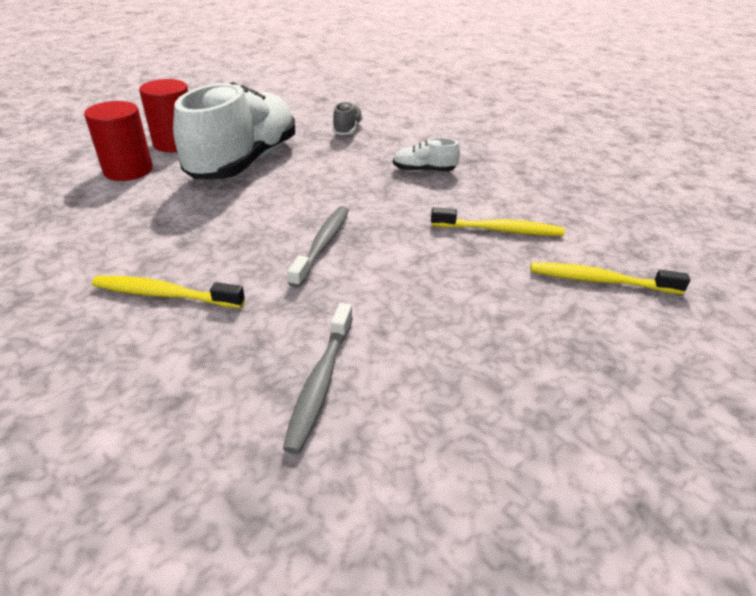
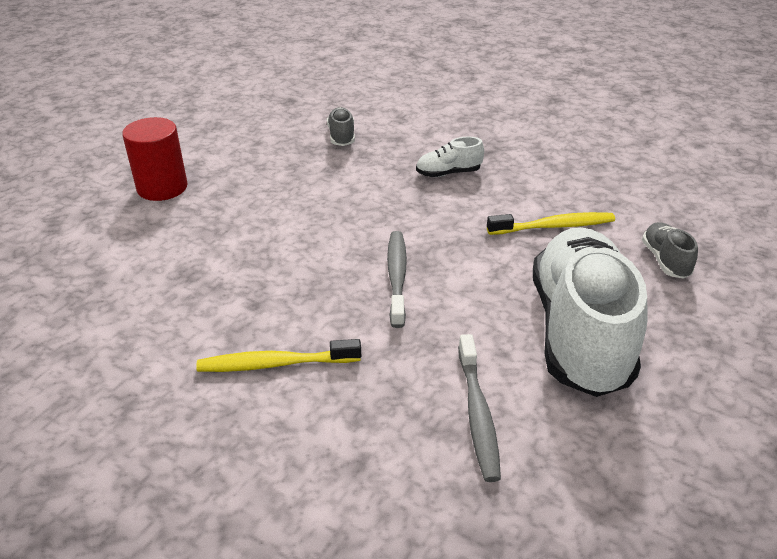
camera: 15 degrees left, 0 degrees up
(128, 170) = (132, 231): red cylinder -> none
(244, 161) = (255, 196): white shoe -> white shoe (579, 332)
(600, 280) = (665, 260): yellow toothbrush -> grey shoe

